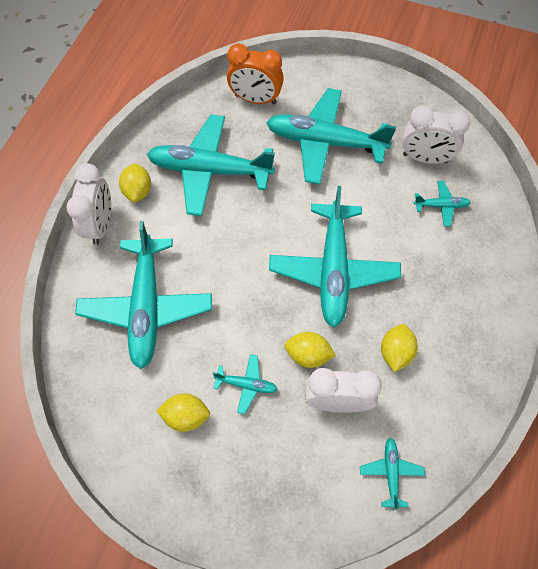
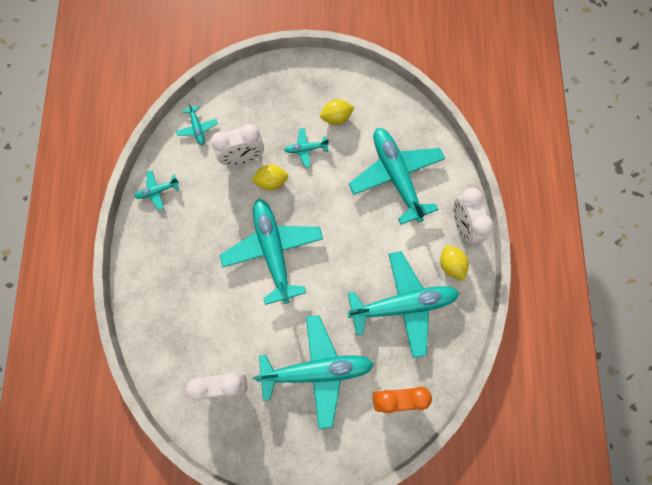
camera: 160 degrees right, 10 degrees up
(395, 352) = (211, 204): yellow lemon -> none
(441, 206) = (201, 340): turquoise plane -> turquoise plane (157, 191)

